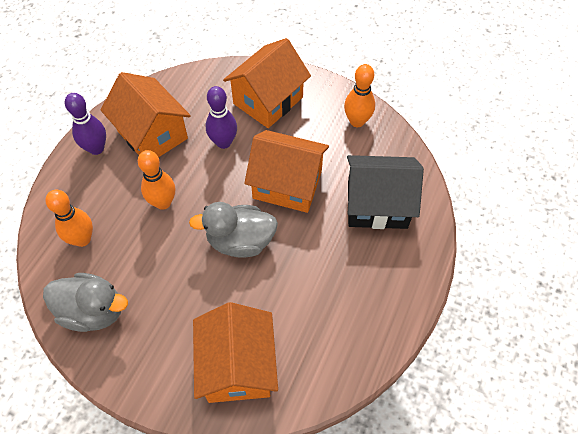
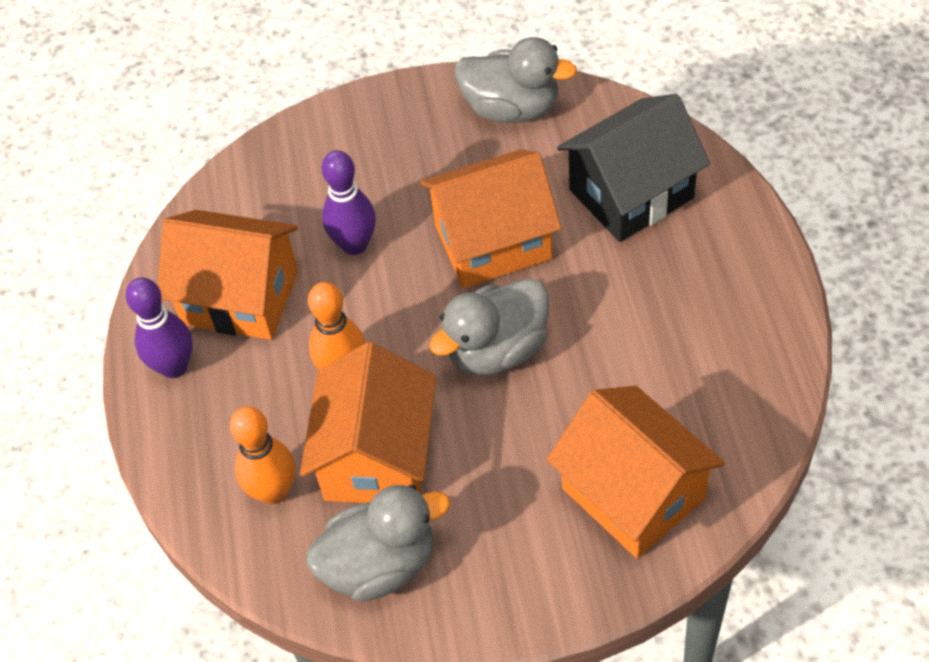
camera: 30 degrees left, 5 degrees down
(268, 100) = (365, 154): orange house -> orange house (377, 457)
(357, 121) = (512, 108): orange bowling pin -> grey duck

